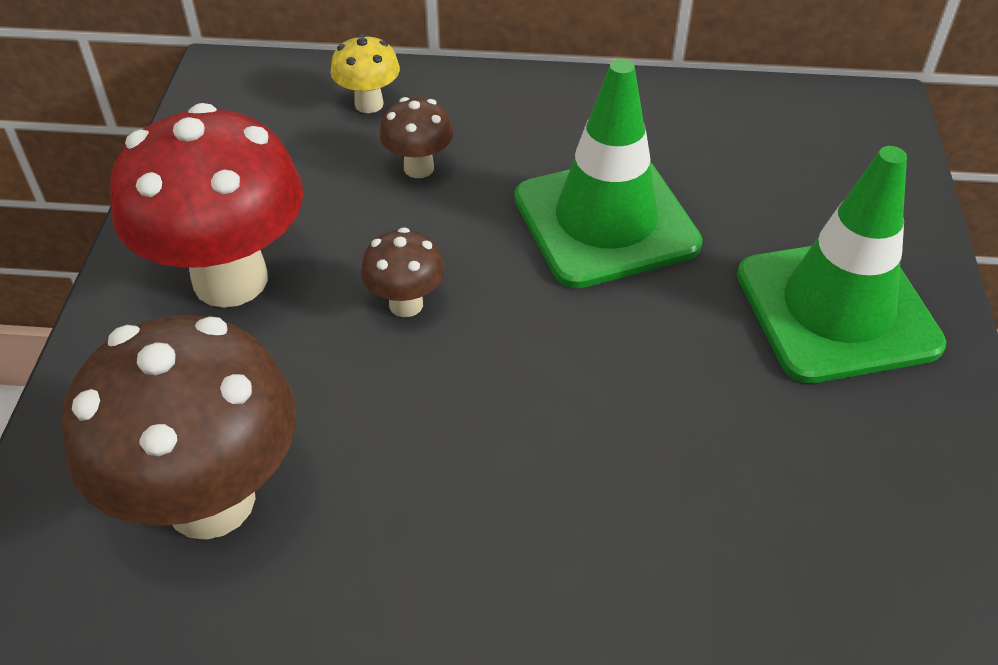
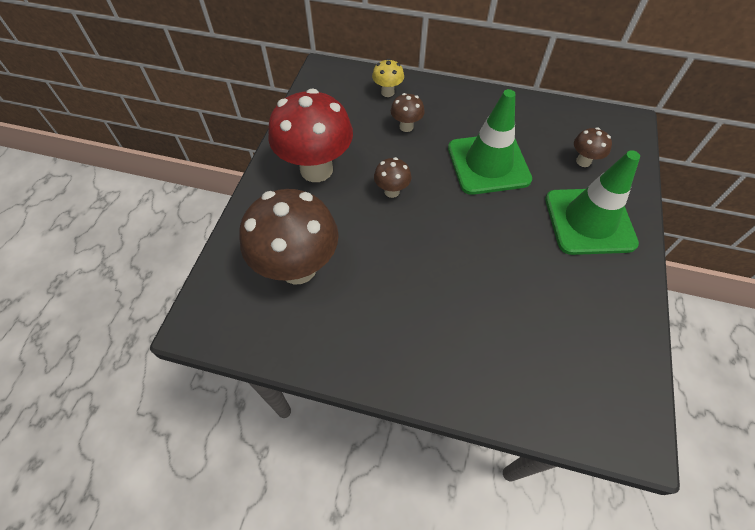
camera: 10 degrees right, 10 degrees up
(800, 192) = (583, 161): none -> brown mushroom

